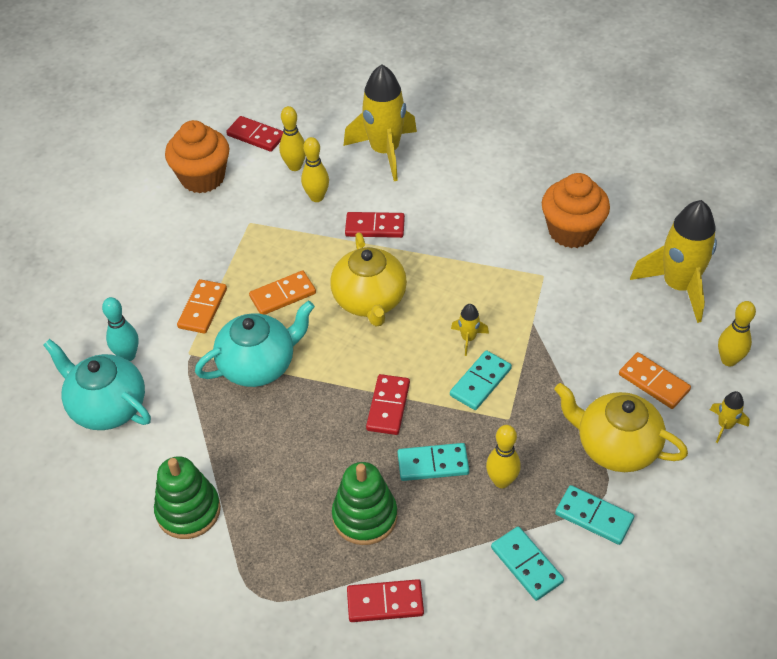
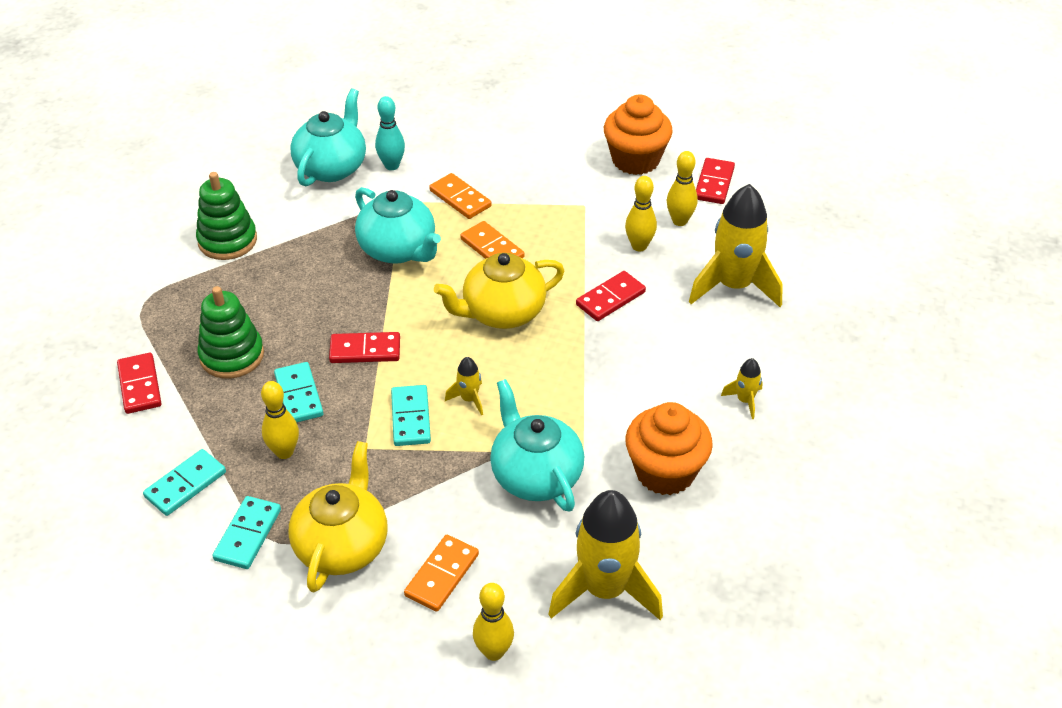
camera: 75 degrees right, 5 degrees down
(203, 308) = (460, 198): orange domino -> orange domino turned 45 degrees clockwise
(375, 227) = (610, 298): red domino -> red domino turned 60 degrees clockwise
(480, 382) = (410, 418): turquoise domino -> turquoise domino turned 60 degrees clockwise
(561, 308) = (535, 475): none -> turquoise teapot
(725, 426) = (389, 652): yellow rocket -> yellow rocket (744, 400)

